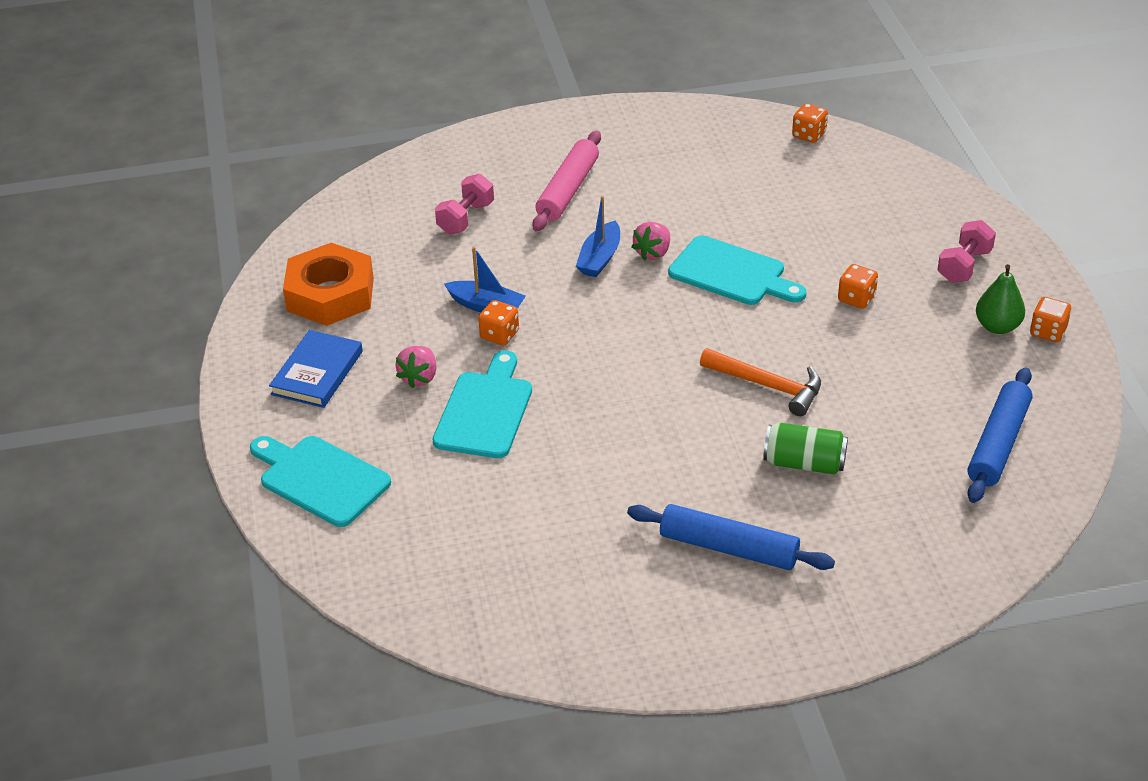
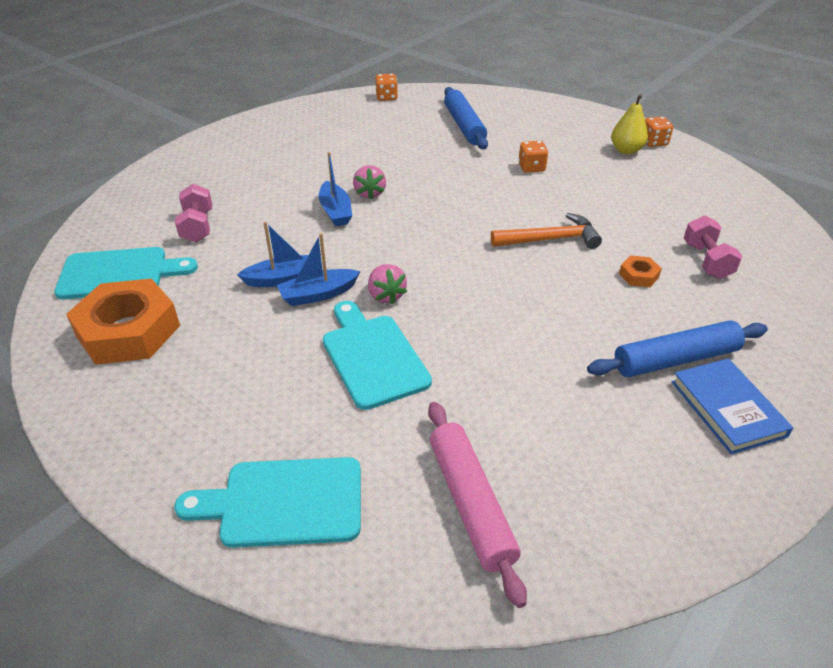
camera: 40 degrees left, 0 degrees up
(317, 373) = (180, 403): blue book -> blue book (727, 408)
(419, 378) = (285, 359): pink strawberry -> pink strawberry (386, 295)
(499, 335) = (318, 294): orange dice -> blue boat
(568, 190) = (261, 180): pink rolling pin -> pink rolling pin (470, 503)
(732, 273) = (438, 184): turquoise cutting board -> turquoise cutting board (119, 273)
(804, 463) = (638, 275): green can -> orange nut
(964, 266) = (564, 128): pink dumbbell -> pink dumbbell (706, 261)
(997, 326) = (626, 150): green pear -> yellow pear
(998, 444) = (720, 209): blue rolling pin -> blue rolling pin (464, 126)

